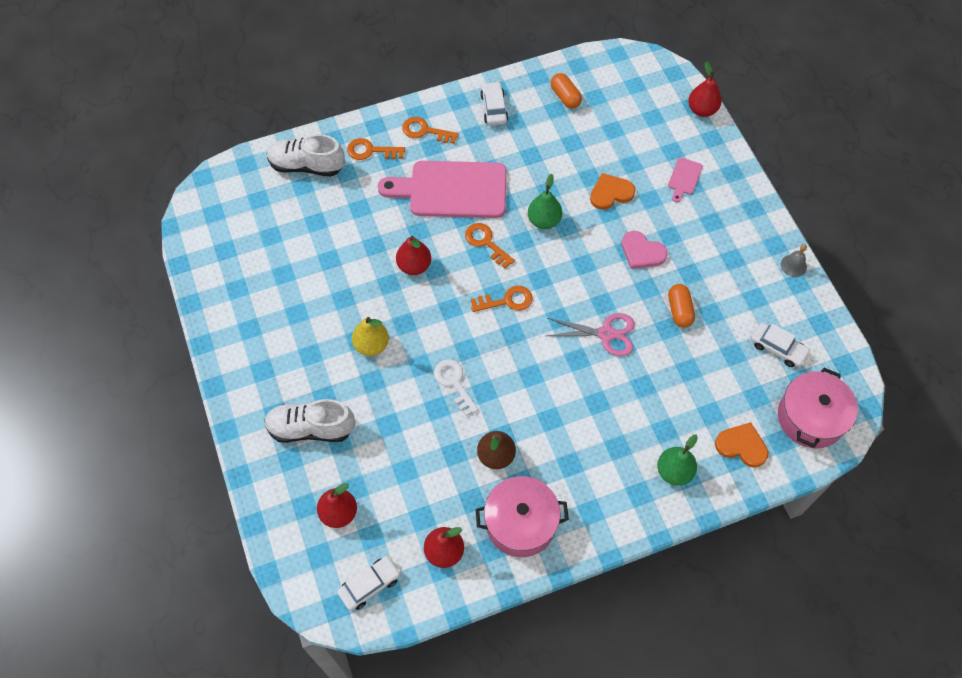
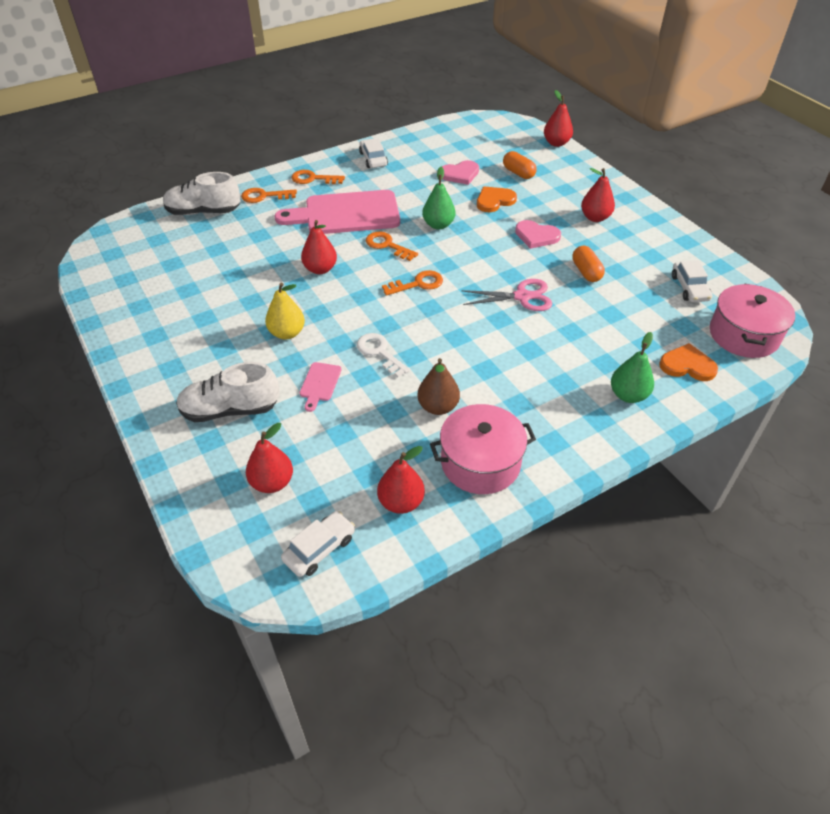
camera: 10 degrees left, 15 degrees down
(565, 97) = (435, 146): orange capsule -> orange capsule (518, 173)
(583, 146) = (460, 174): none -> pink heart
(684, 178) = (557, 185): pink cutting board -> pink cutting board (320, 384)
(711, 234) = (595, 217): none -> red pear
(778, 348) = (689, 288): white car -> white car turned 60 degrees clockwise
(793, 265) = (677, 230): grey bell -> none

